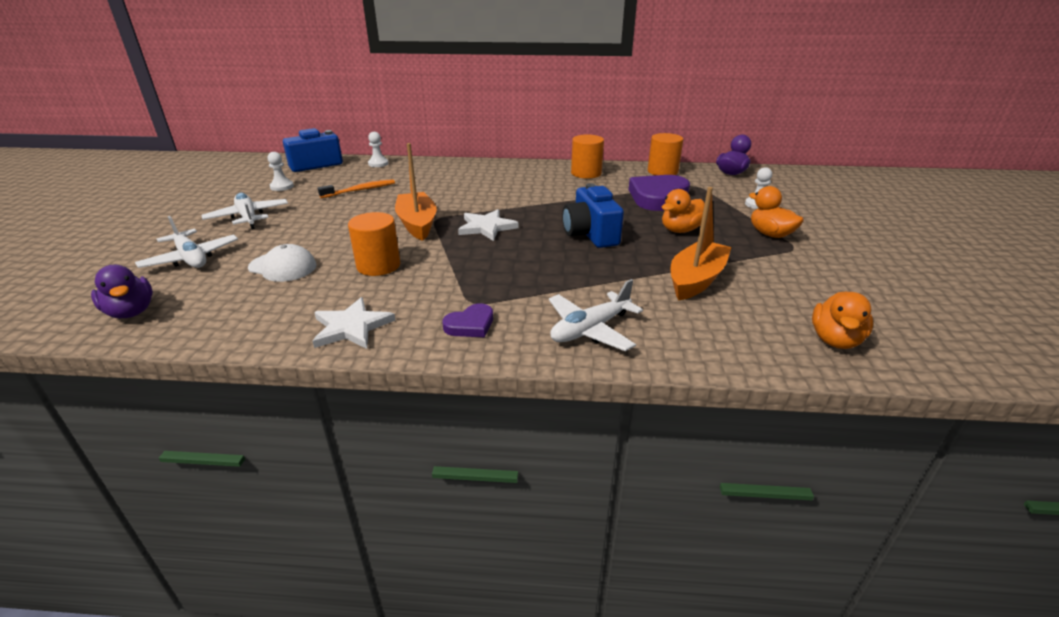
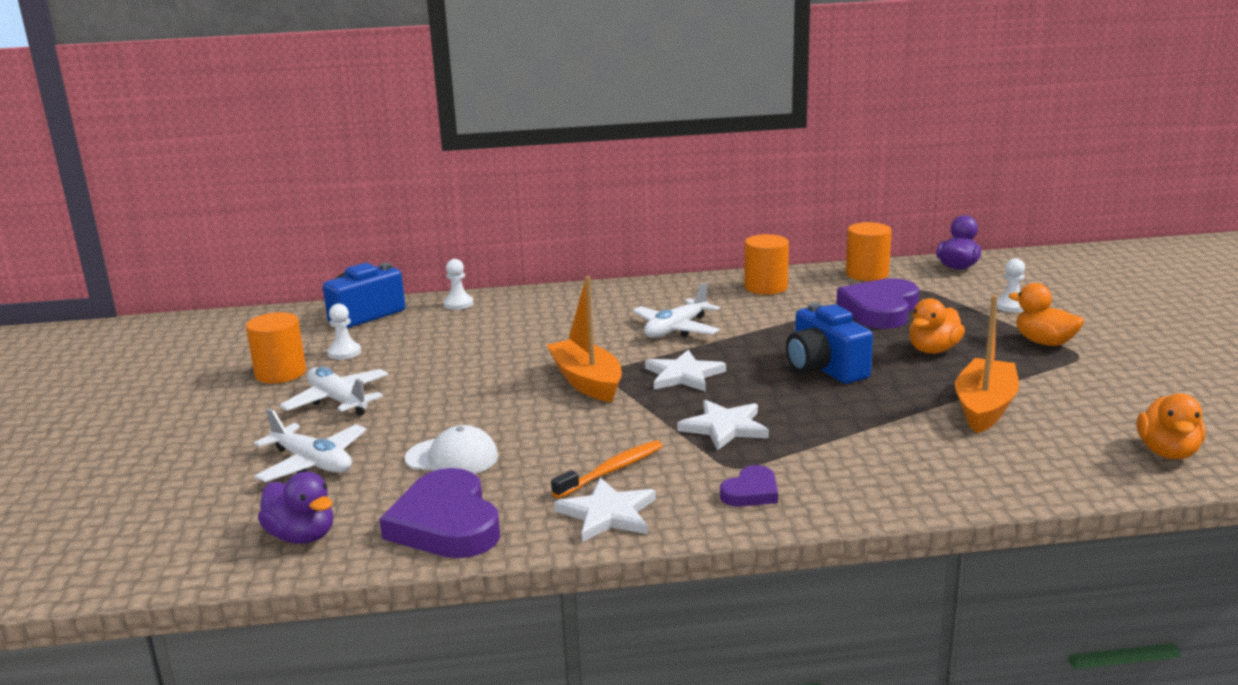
camera: 10 degrees left, 10 degrees down
(233, 317) = (446, 523): none -> purple heart
(360, 190) = (466, 345): orange toothbrush -> orange toothbrush (612, 470)
(378, 265) = (579, 440): orange cylinder -> orange cylinder (280, 373)
(487, 270) = (724, 427): none -> white star
(590, 329) = (895, 478): white plane -> white plane (676, 329)

